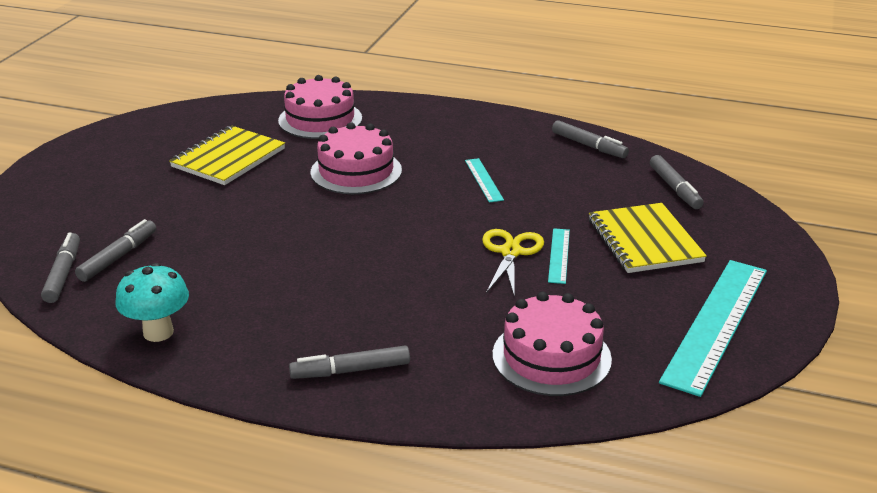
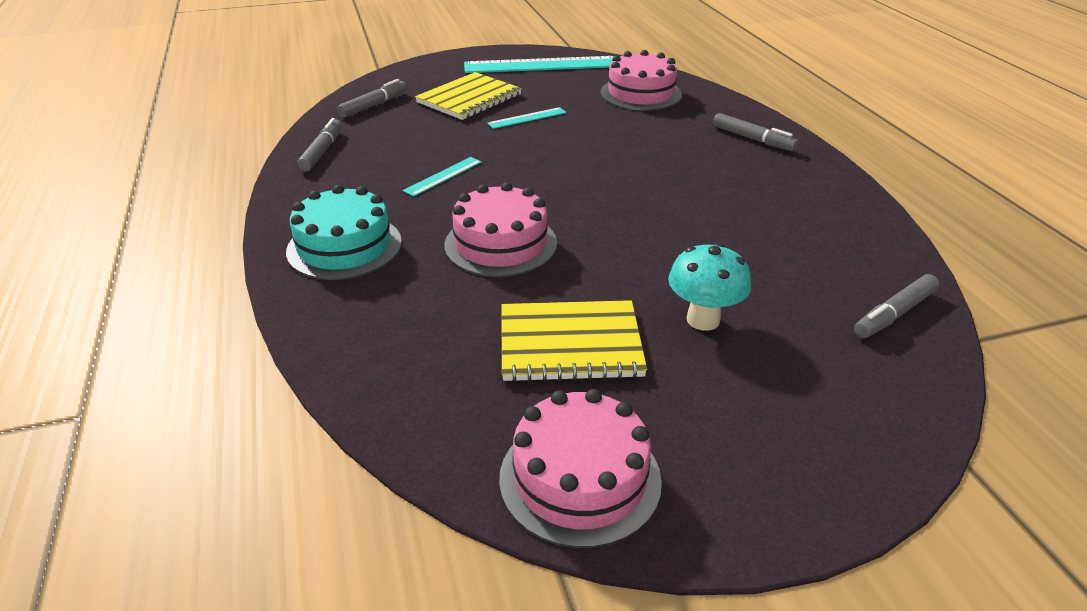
camera: 125 degrees left, 5 degrees up
(118, 257) = (824, 299): grey marker -> none
(158, 332) = (851, 220): turquoise mushroom -> turquoise mushroom (703, 320)
(320, 119) = (396, 326): pink cake -> pink cake (580, 478)
(426, 124) = (344, 246): none -> turquoise cake
(510, 252) = (546, 133): yellow scissors -> none

